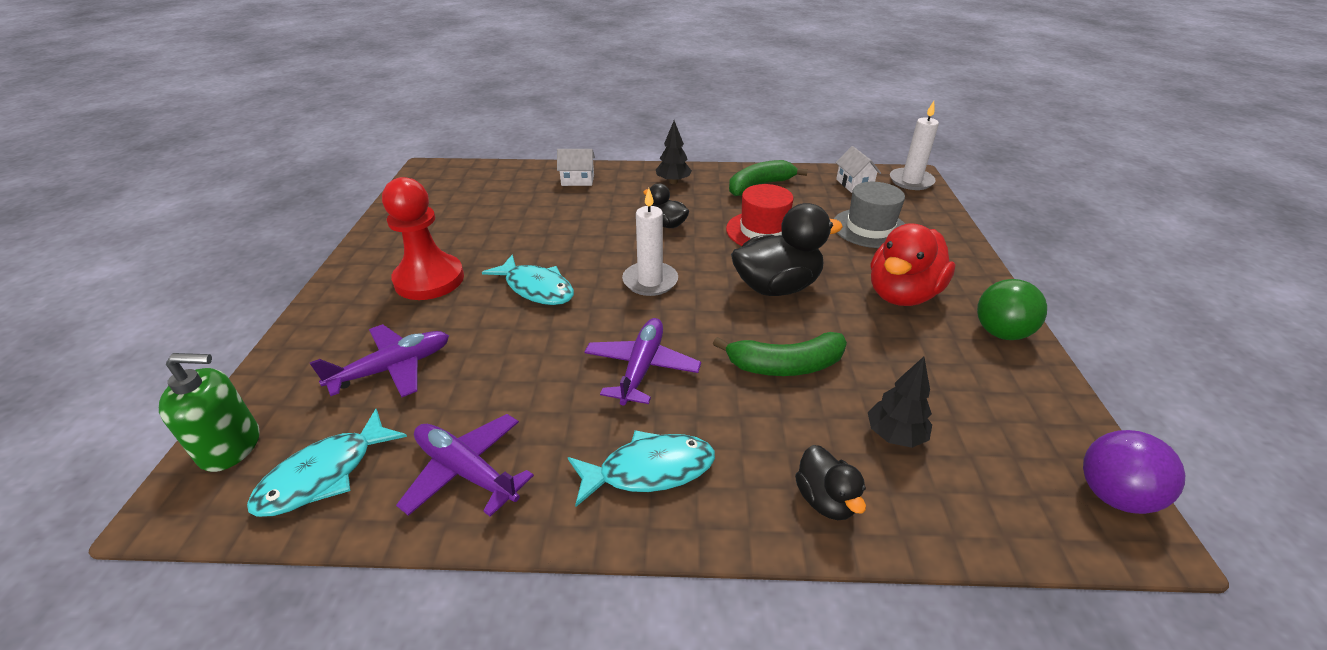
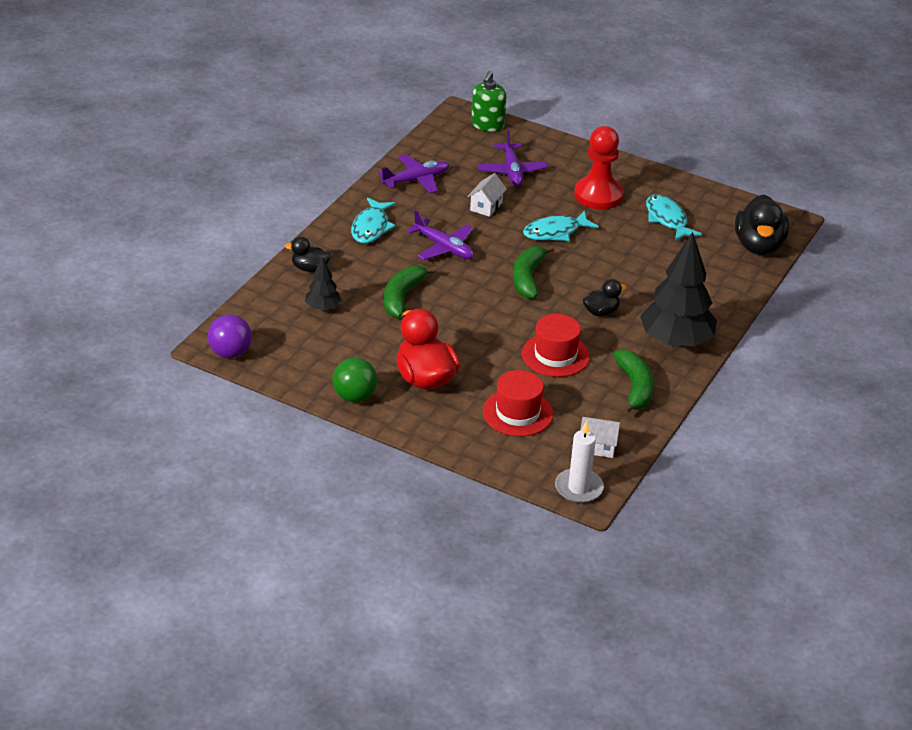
camera: 115 degrees right, 0 degrees up
(324, 474) = (447, 146): turquoise fish -> turquoise fish (667, 219)
(577, 180) = (714, 291): white house -> white house (486, 206)
(650, 281) = (528, 278): white candle -> green banana
(673, 182) = (676, 342): black tree -> black tree, size x2.08
(776, 287) = (478, 328): black duck -> black duck (758, 246)
(870, 228) = (517, 413): grey hat -> red hat

